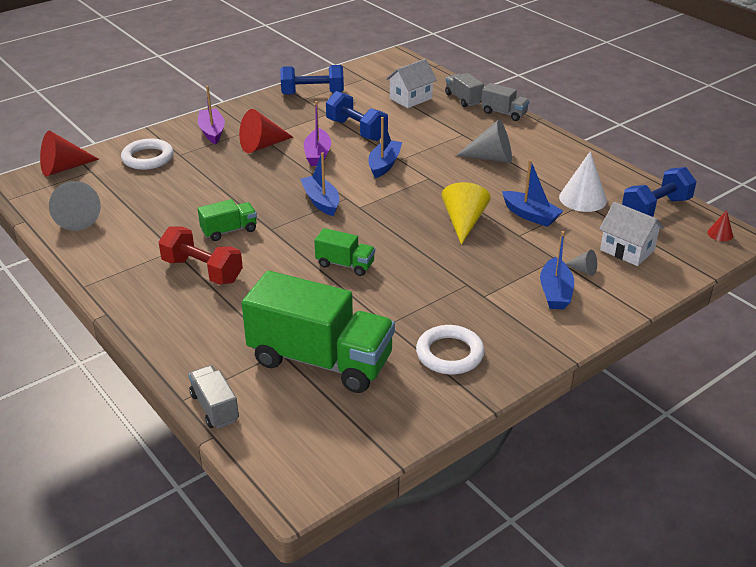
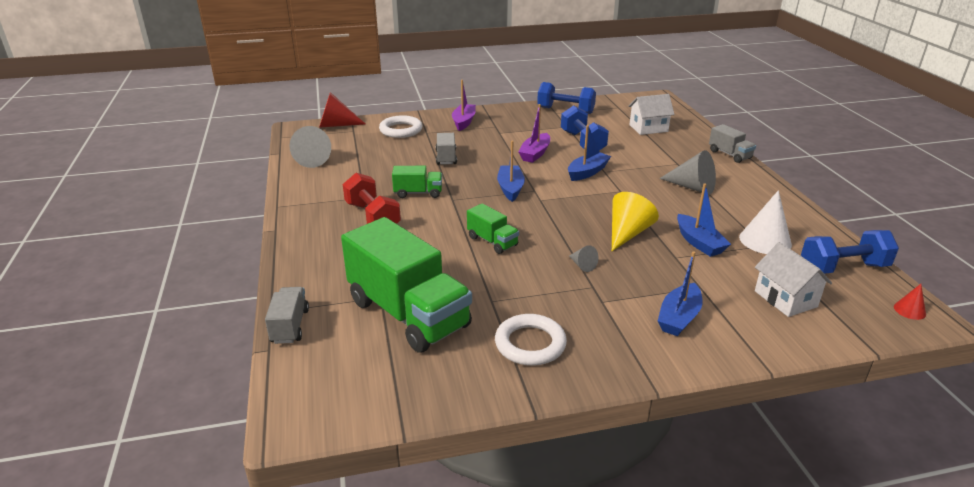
camera: 25 degrees right, 5 degrees down
(262, 146) = (494, 139): red cone -> none
(463, 99) = (697, 137): grey truck -> grey truck (446, 157)
(583, 270) = (723, 305): grey cone -> grey cone (582, 265)

